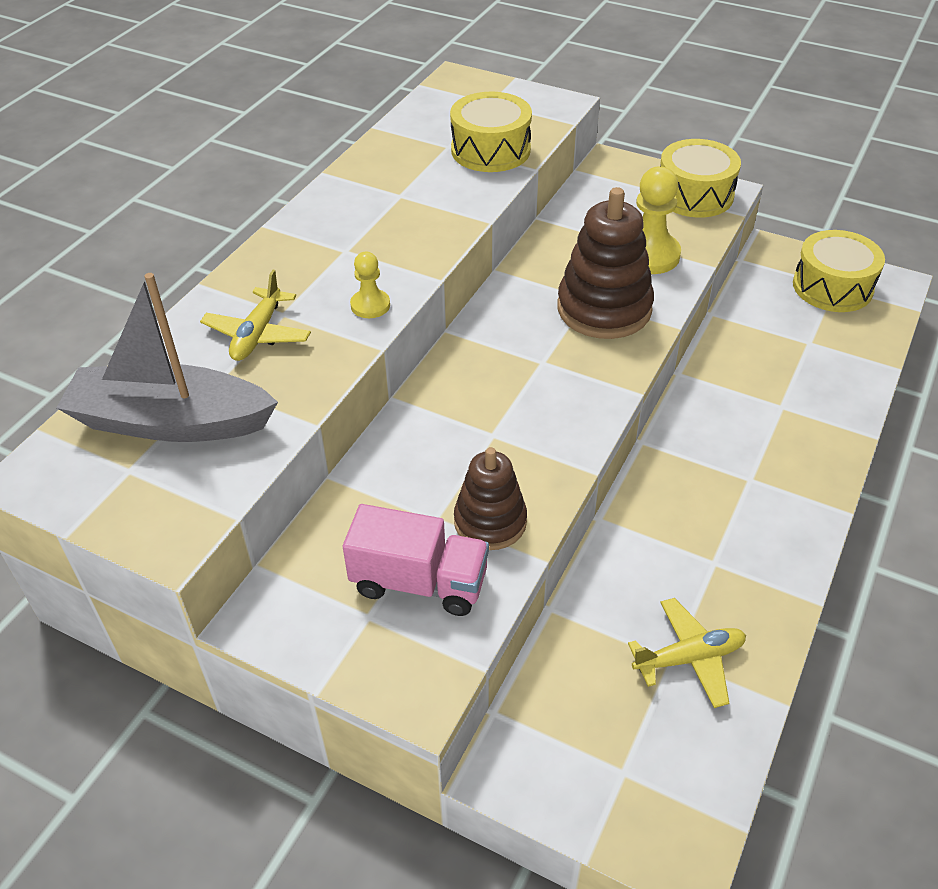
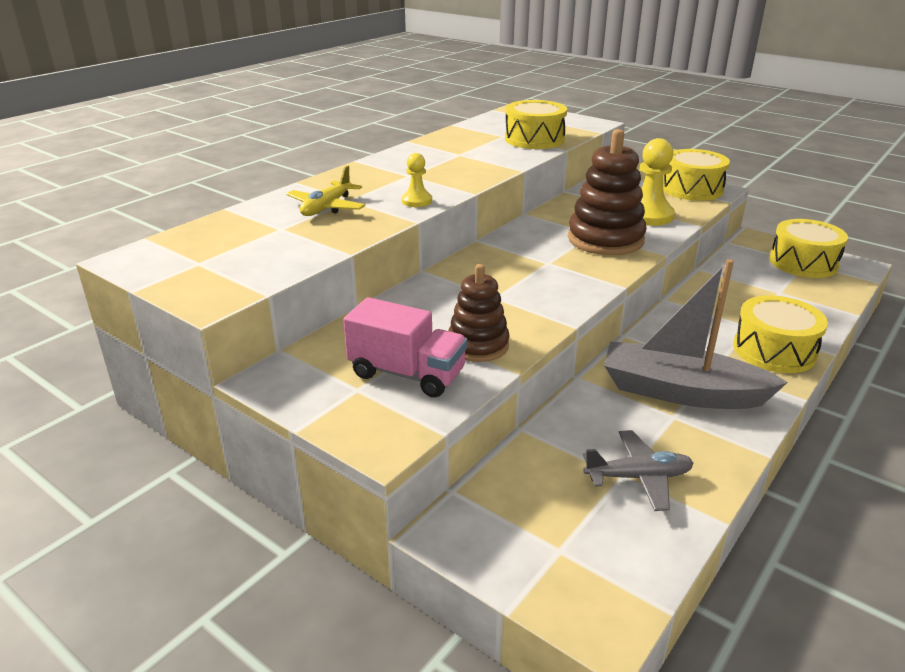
camera: 10 degrees right, 15 degrees down
(171, 422) = (242, 243): grey boat -> grey boat (681, 392)
(689, 658) = (638, 477): yellow plane -> grey plane
(812, 442) = (774, 350): none -> yellow drum

